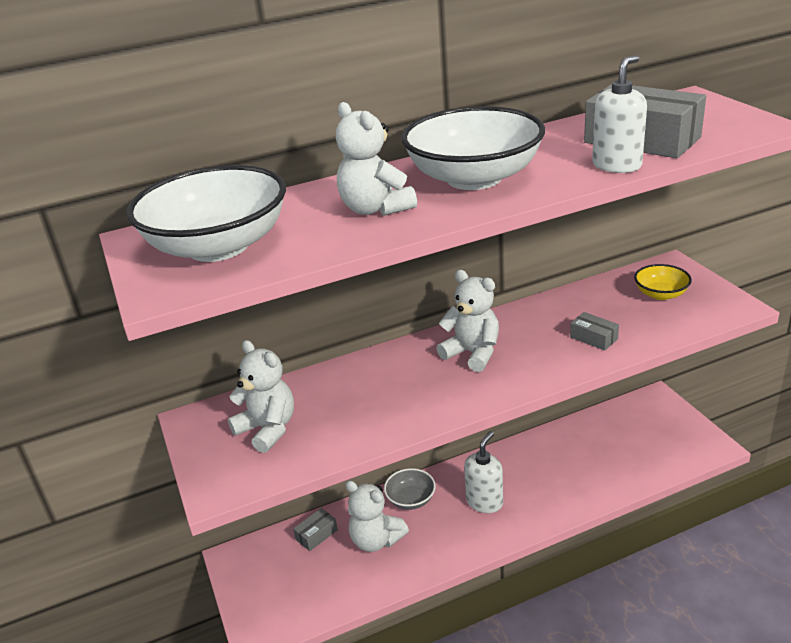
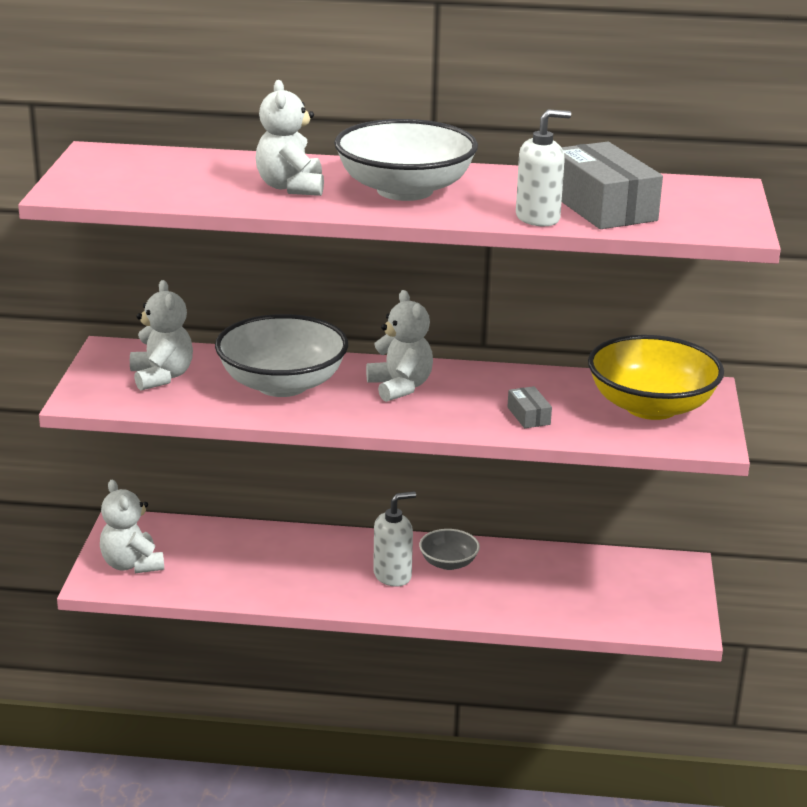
camera: 25 degrees right, 5 degrees down
(218, 246) = (141, 176): white bowl -> white bowl (282, 384)
(316, 535) = (211, 536): grey box -> none
(376, 540) = (260, 562): white teddy bear -> white teddy bear (132, 564)
(411, 499) = (324, 545): grey bowl -> grey bowl (448, 563)
(661, 294) = (651, 407): yellow bowl -> yellow bowl, size x2.04

